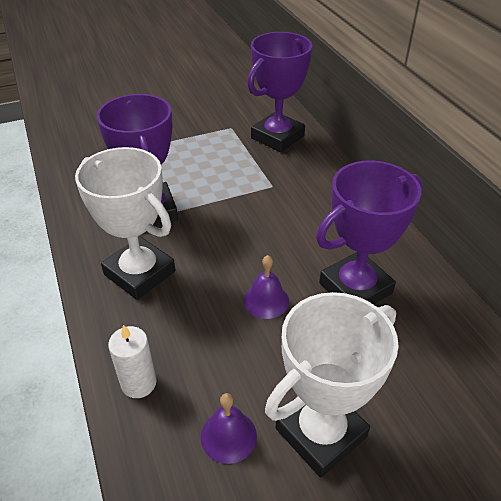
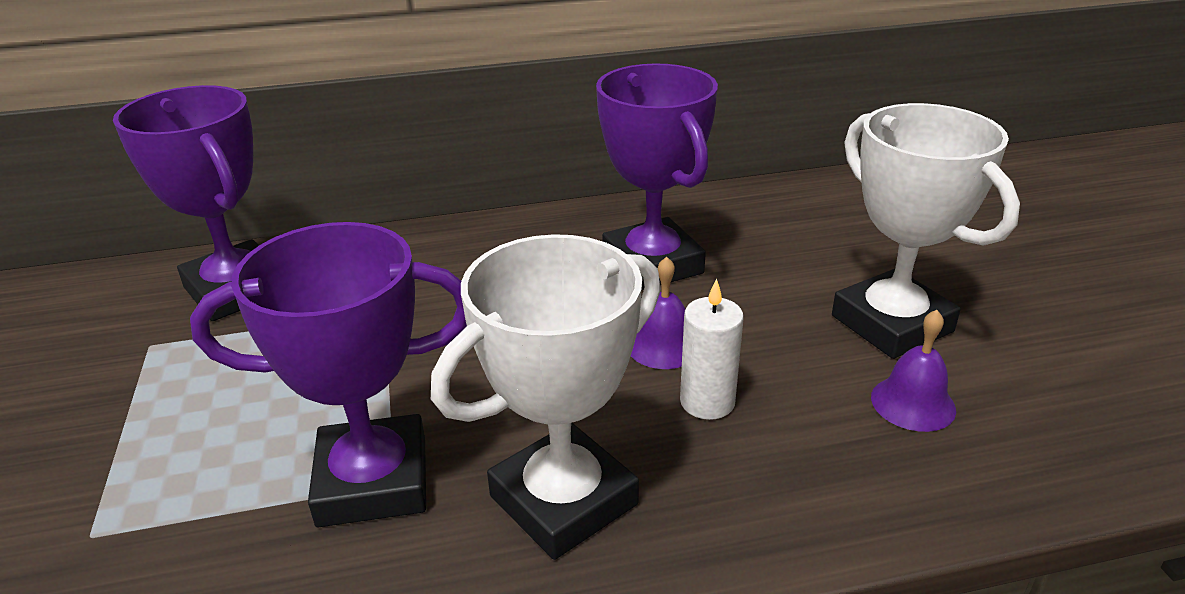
camera: 80 degrees left, 10 degrees down
(138, 383) = (832, 501): white candle -> white candle (707, 402)

